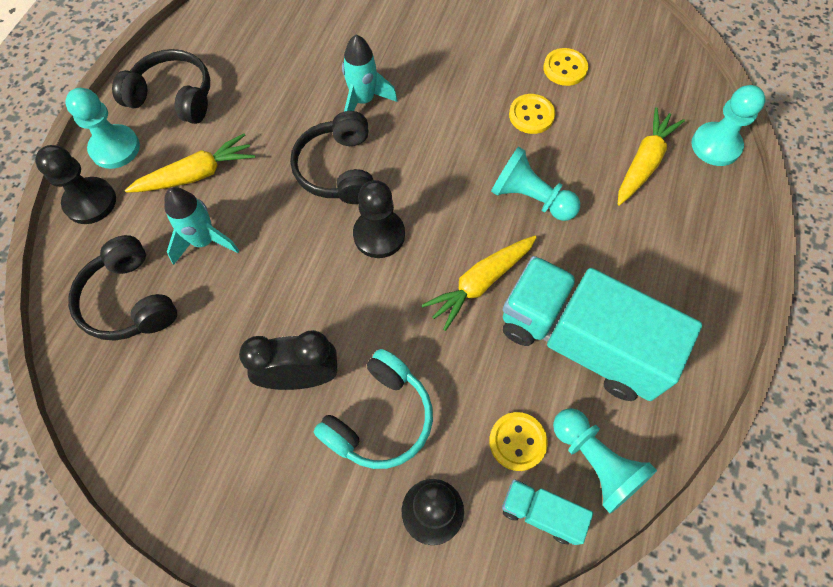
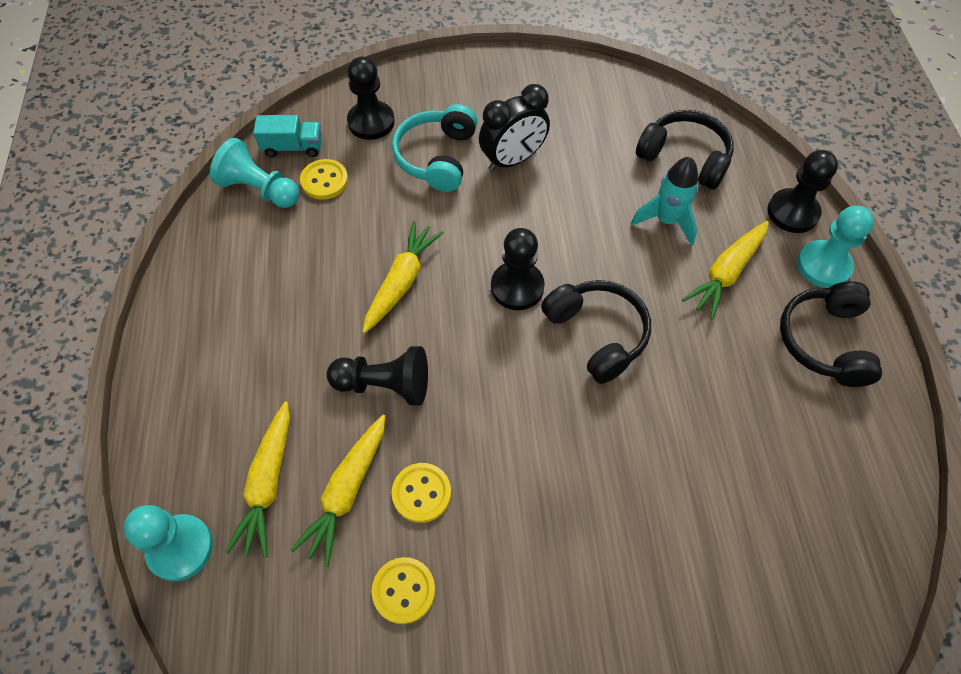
camera: 155 degrees right, 5 degrees down
(173, 97) = (824, 341): black headphones -> black headphones turned 105 degrees clockwise
(363, 101) = (624, 426): turquoise rocket -> none
(530, 198) = (385, 385): turquoise pawn -> black pawn
(581, 341) = (293, 269): turquoise truck -> none
(585, 135) = (346, 492): none -> yellow carrot

